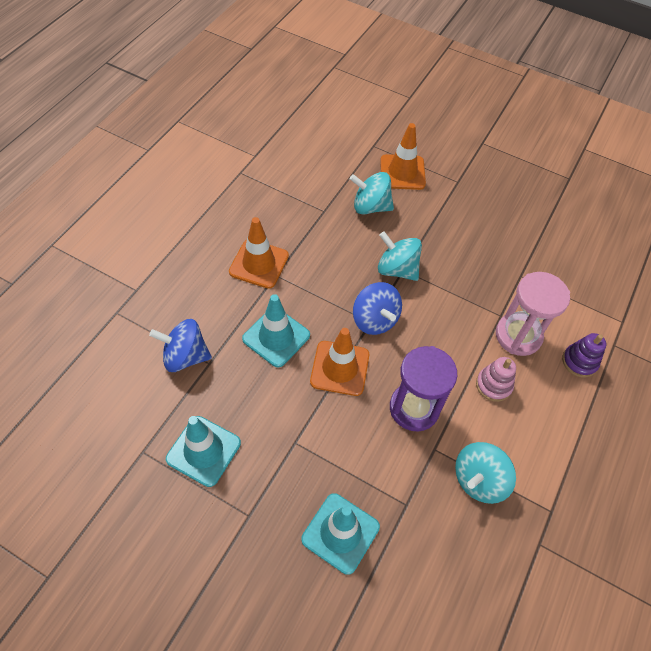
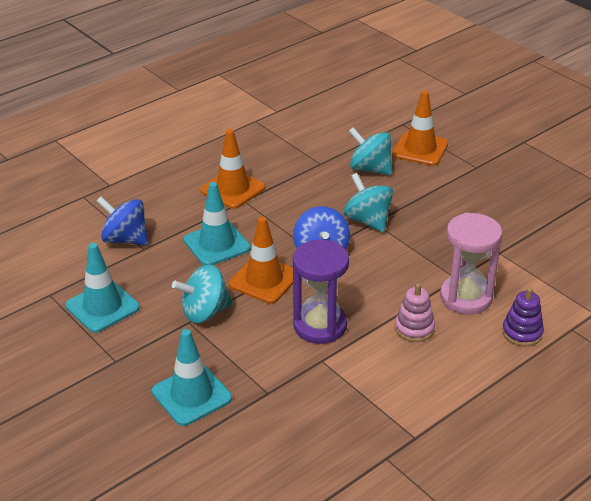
camera: 25 degrees right, 20 degrees down
(479, 480) = (353, 394): turquoise spinning top -> turquoise spinning top (205, 312)

